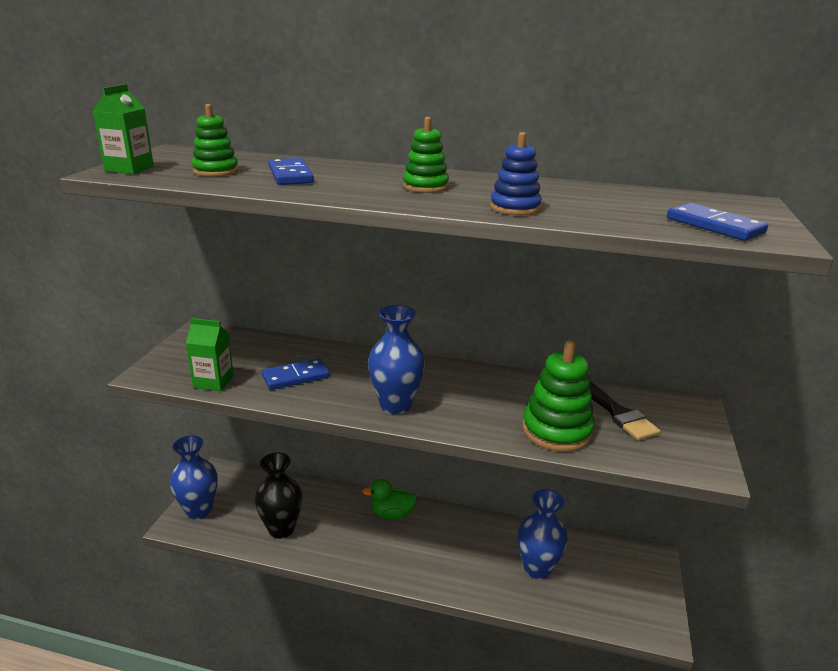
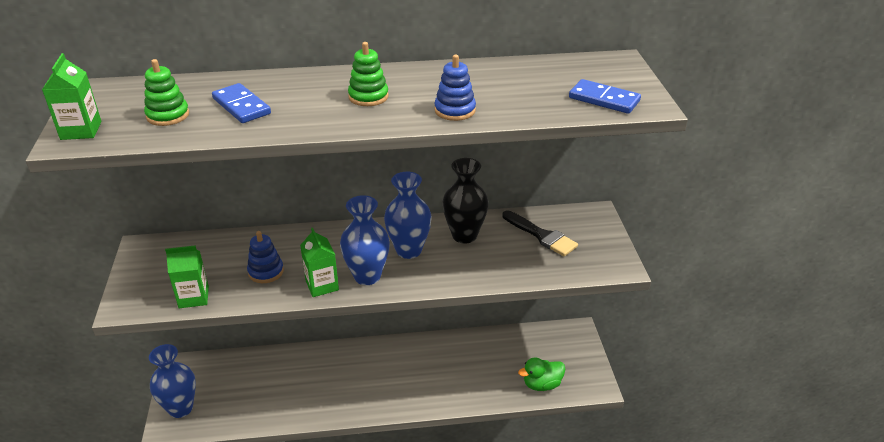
camera: 20 degrees left, 10 degrees up
(281, 529) = (267, 401): black vase -> black vase (464, 235)
(296, 377) = (266, 272): blue domino -> blue stacking toy
(343, 402) = (322, 285): none -> green carton
(391, 514) = (358, 358): green duck -> green duck (542, 384)
(537, 568) = (493, 367): blue vase -> blue vase (409, 250)
(556, 431) = (503, 264): green stacking toy -> none

